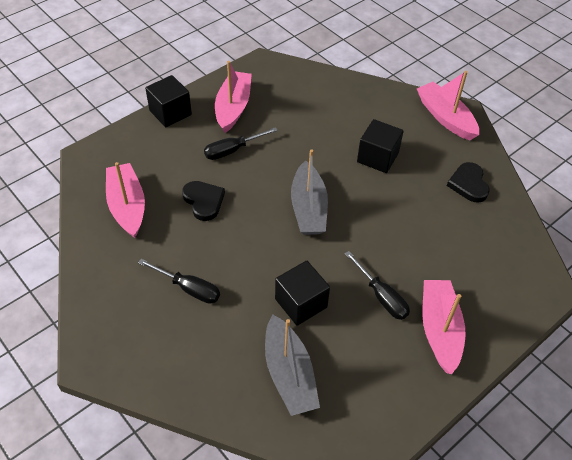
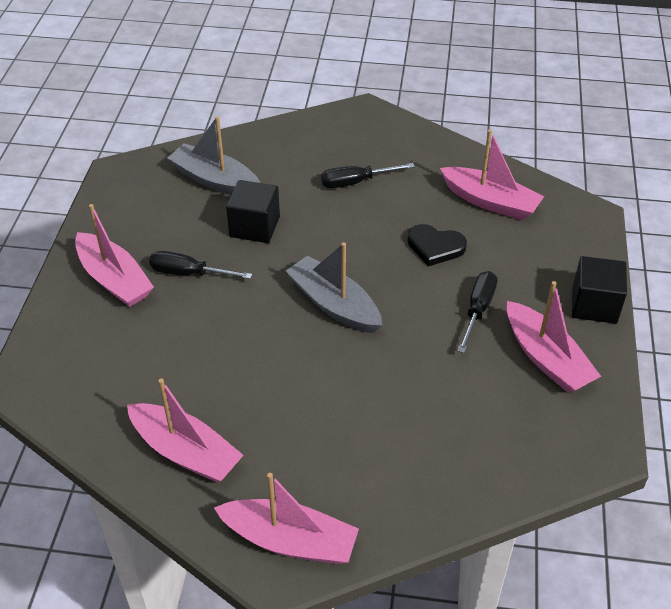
camera: 140 degrees right, 5 degrees down
(377, 157) = (321, 412): black cube -> none
(468, 184) = (186, 452): black heart -> pink boat

